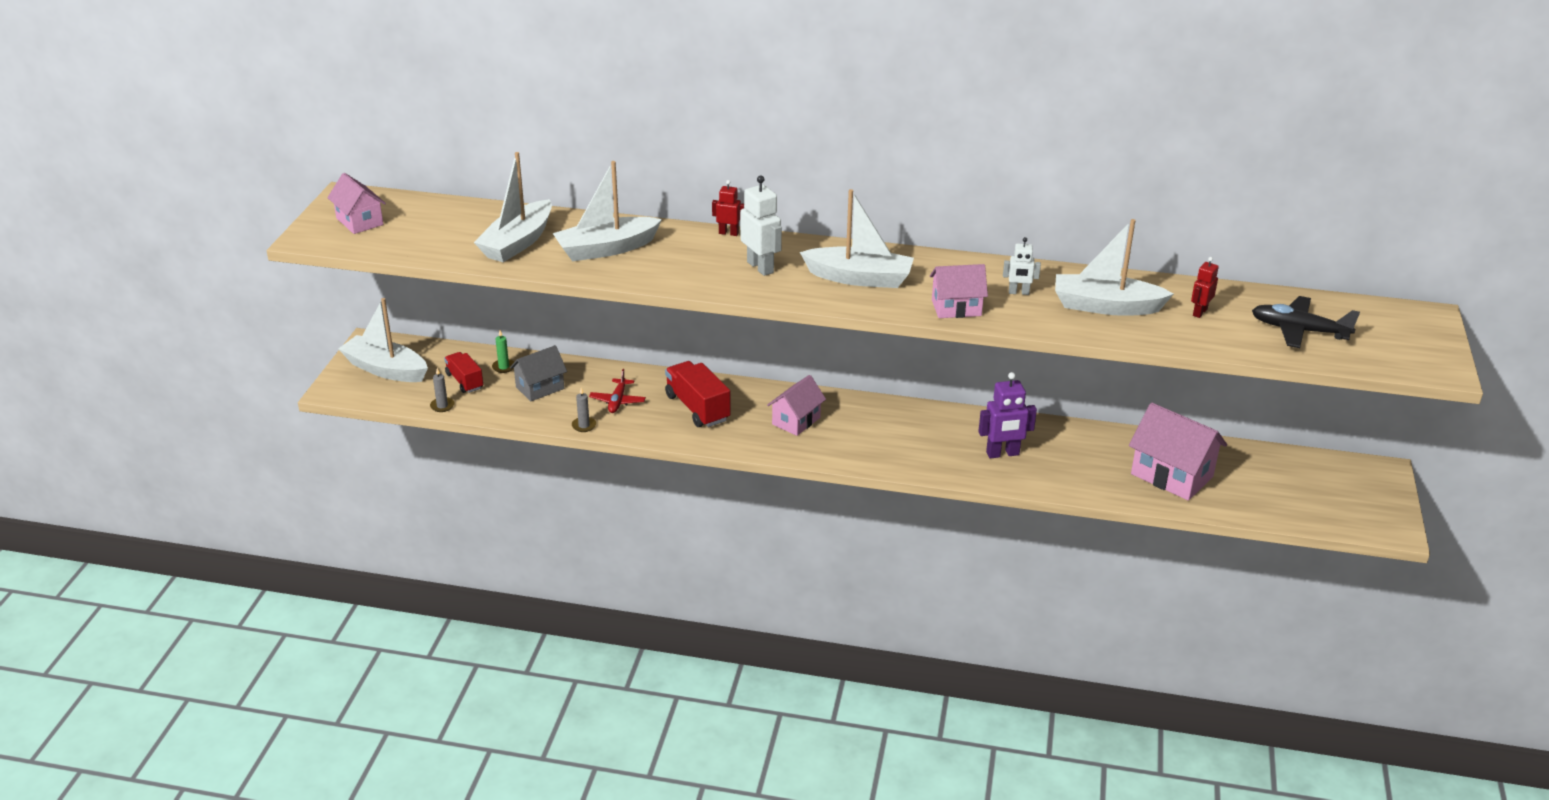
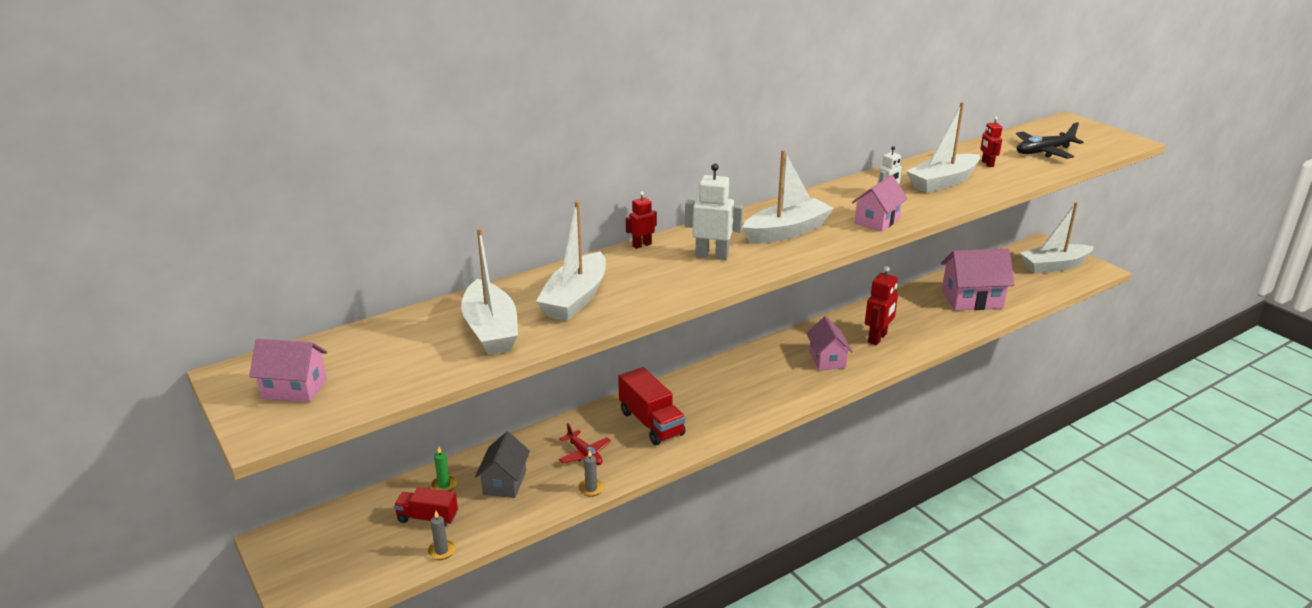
camera: 45 degrees left, 5 degrees down
(386, 369) = (330, 555): white boat -> white boat (1054, 266)
(697, 408) = (651, 423): red truck -> red truck turned 135 degrees counterclockwise
(796, 421) = (730, 391): pink house -> pink house (827, 359)
(1002, 454) = (877, 338): purple robot -> red robot

